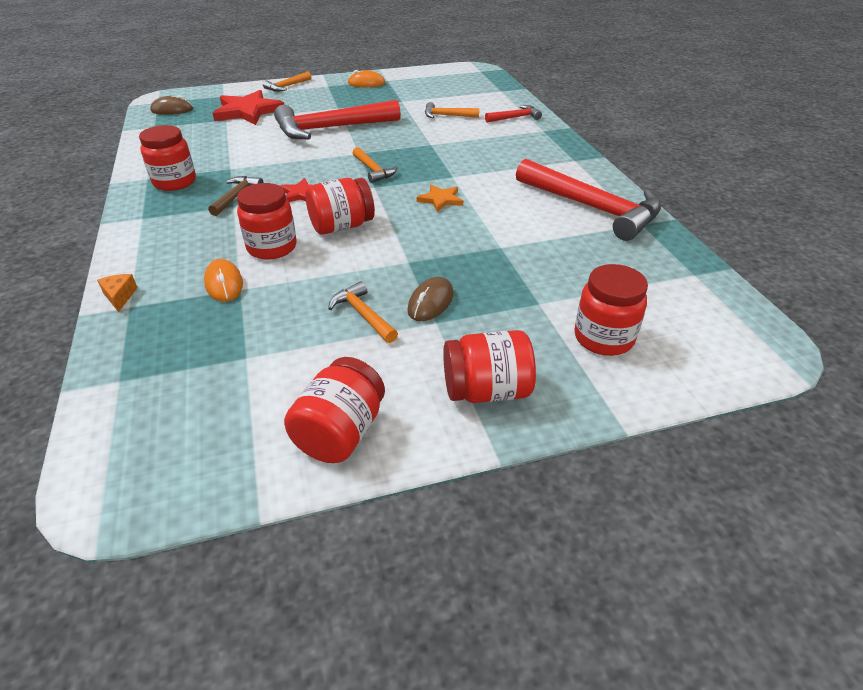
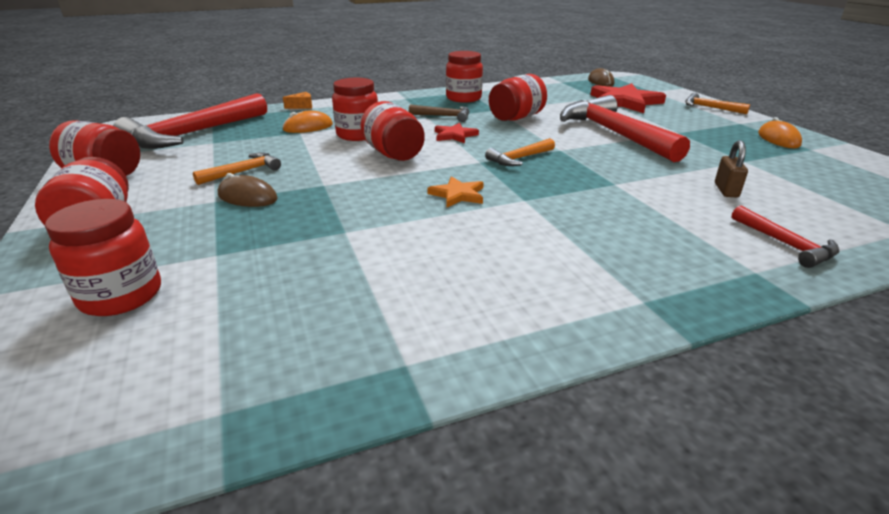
camera: 85 degrees right, 10 degrees down
(265, 161) = (516, 118): none -> red jar
(447, 116) = (726, 190): orange hammer -> brown padlock
(592, 208) = (457, 309): red hammer -> red hammer (193, 134)

